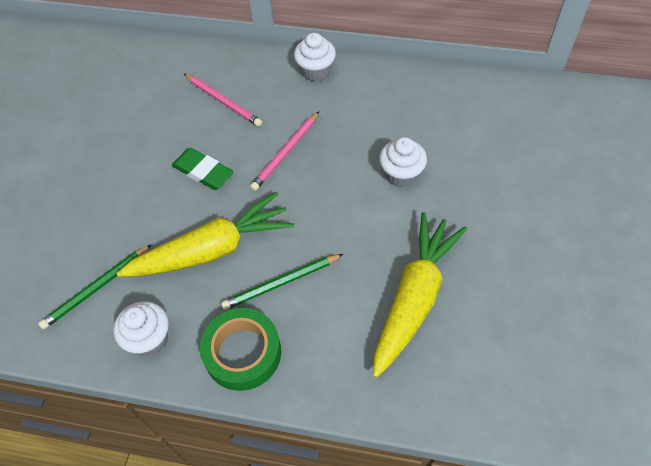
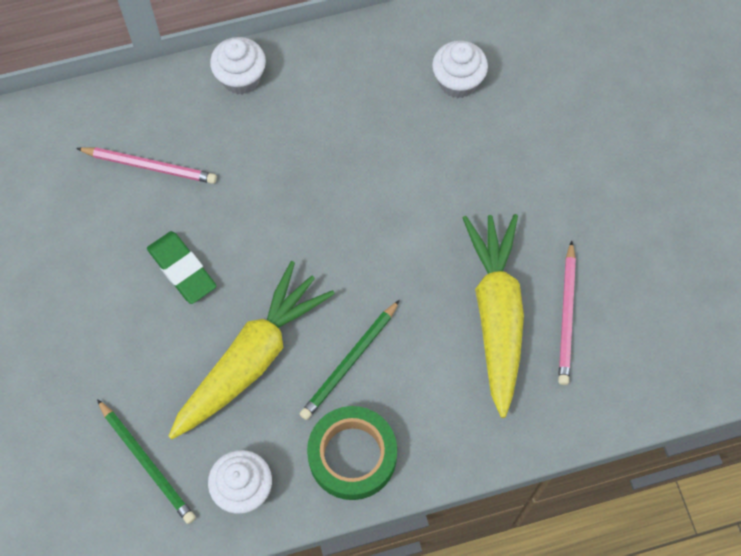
camera: 30 degrees left, 10 degrees up
(97, 288) = (147, 463): green pencil -> green pencil turned 60 degrees counterclockwise
(203, 172) = (182, 269): green eraser -> green eraser turned 45 degrees clockwise
(286, 153) = (266, 204): pink pencil -> pink pencil (567, 316)
(401, 174) = (412, 176): white cupcake -> white cupcake (457, 82)

